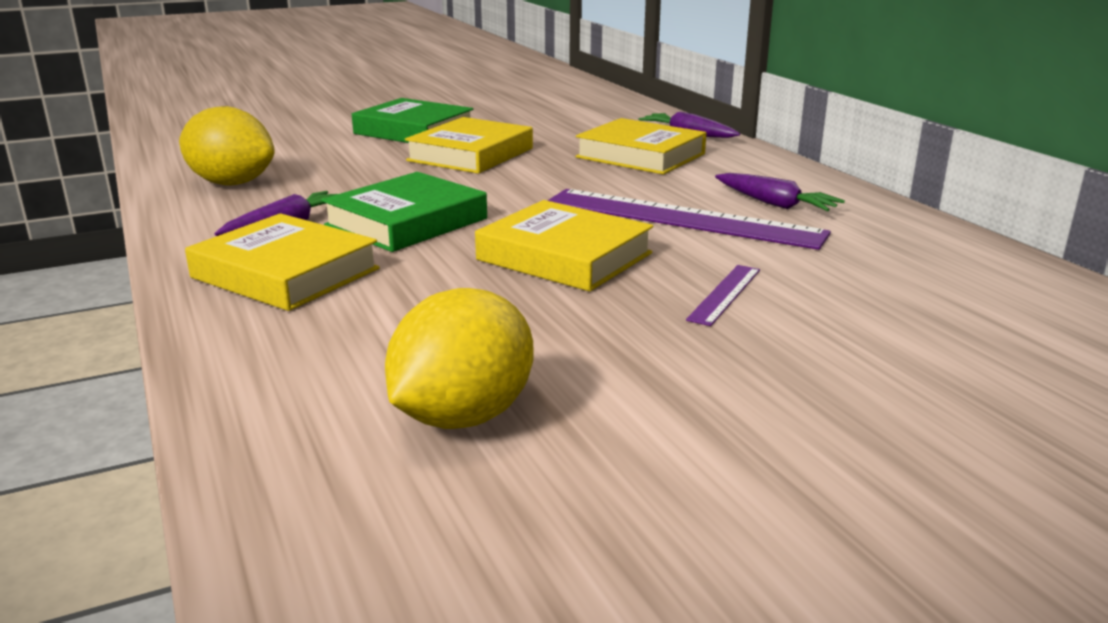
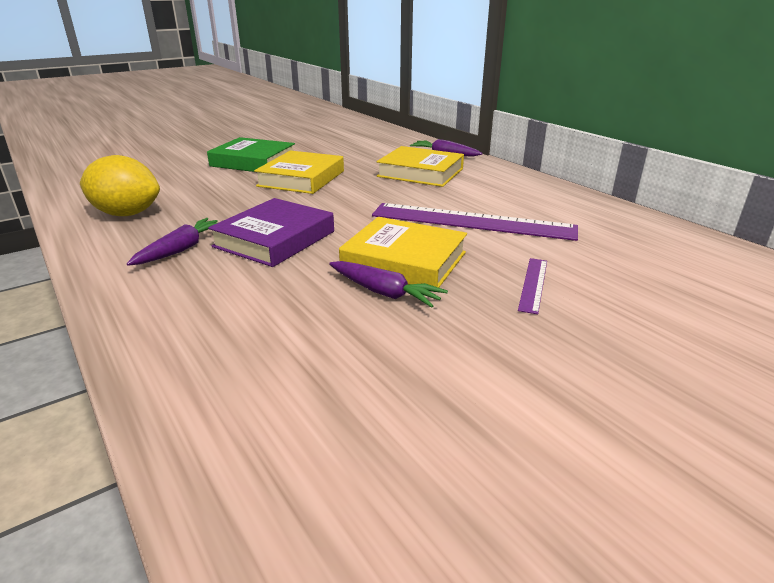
camera: 10 degrees left, 5 degrees up
(285, 273) = (193, 294): yellow book -> none
(406, 222) = (275, 239): green book -> purple book
(463, 416) = (389, 427): yellow lemon -> none
(774, 204) = (528, 205): purple carrot -> purple carrot (384, 292)

